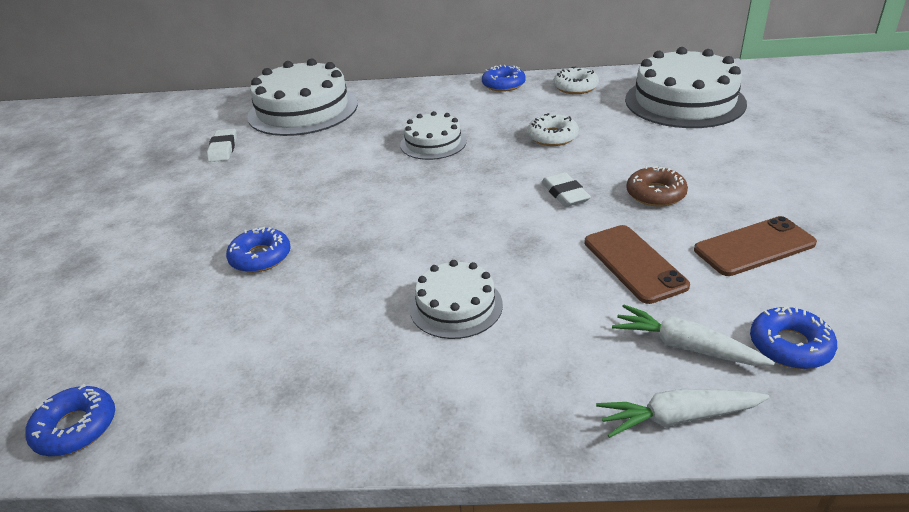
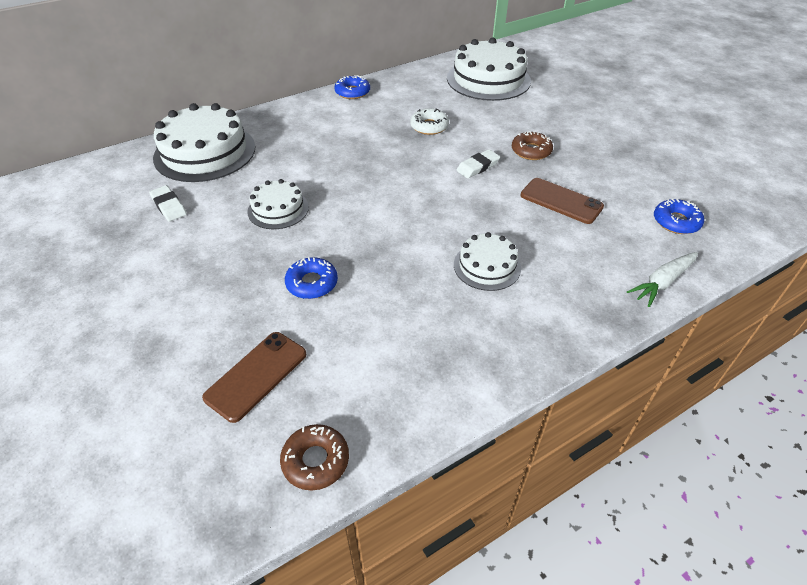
camera: 35 degrees left, 10 degrees up
(75, 428) = (315, 461): blue donut -> brown donut
(433, 143) = (348, 153): white cake -> white cake (278, 209)
(565, 194) = (478, 167): white eraser -> white eraser turned 75 degrees counterclockwise
(575, 87) = (407, 83): white donut -> none
(685, 346) = (631, 241): white carrot -> none
(754, 247) = (612, 169): brown phone -> brown phone (256, 375)

